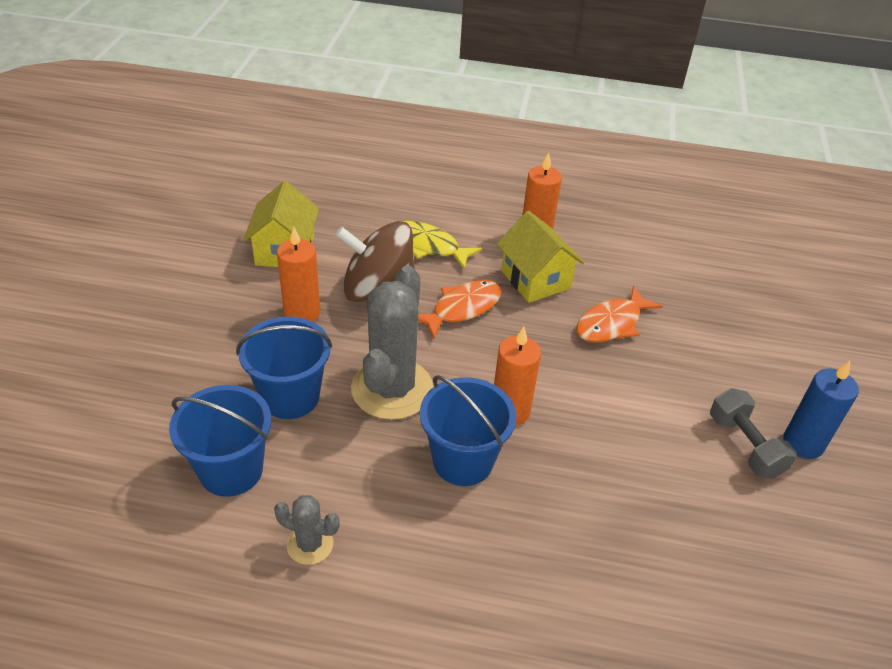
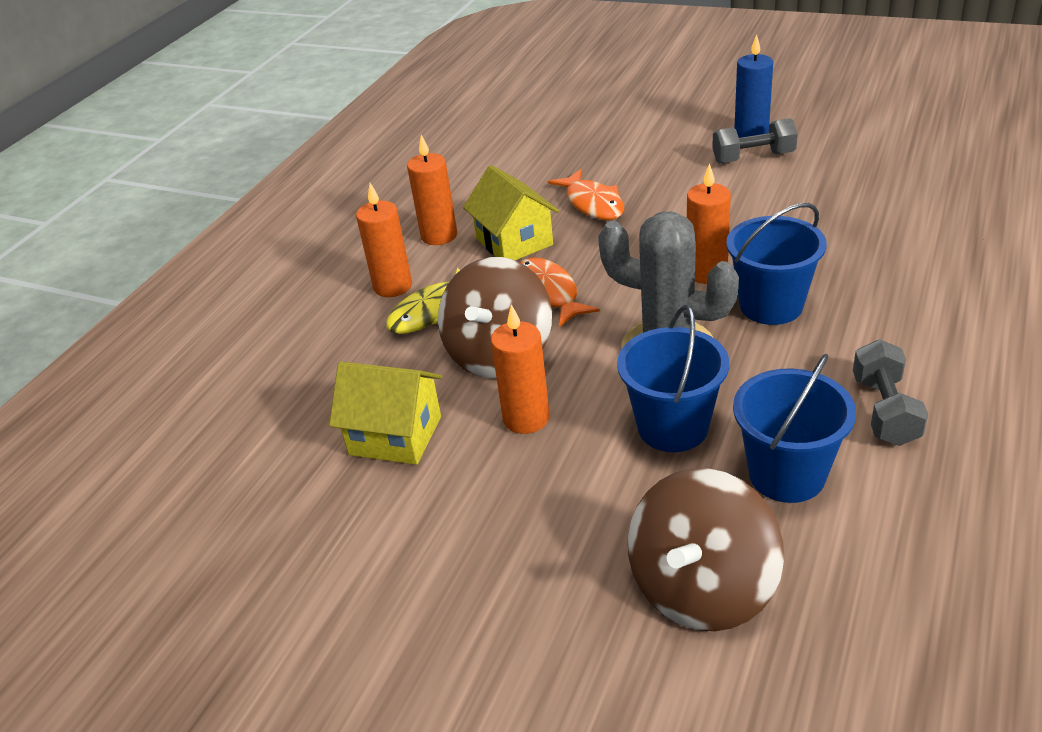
camera: 70 degrees left, 5 degrees down
(120, 420) = (702, 588): none -> brown spinning top
(310, 544) = (885, 410): grey cactus -> grey dumbbell
(459, 221) = (393, 286): none -> orange candle
(535, 279) = (514, 242): yellow house -> yellow house turned 75 degrees clockwise

